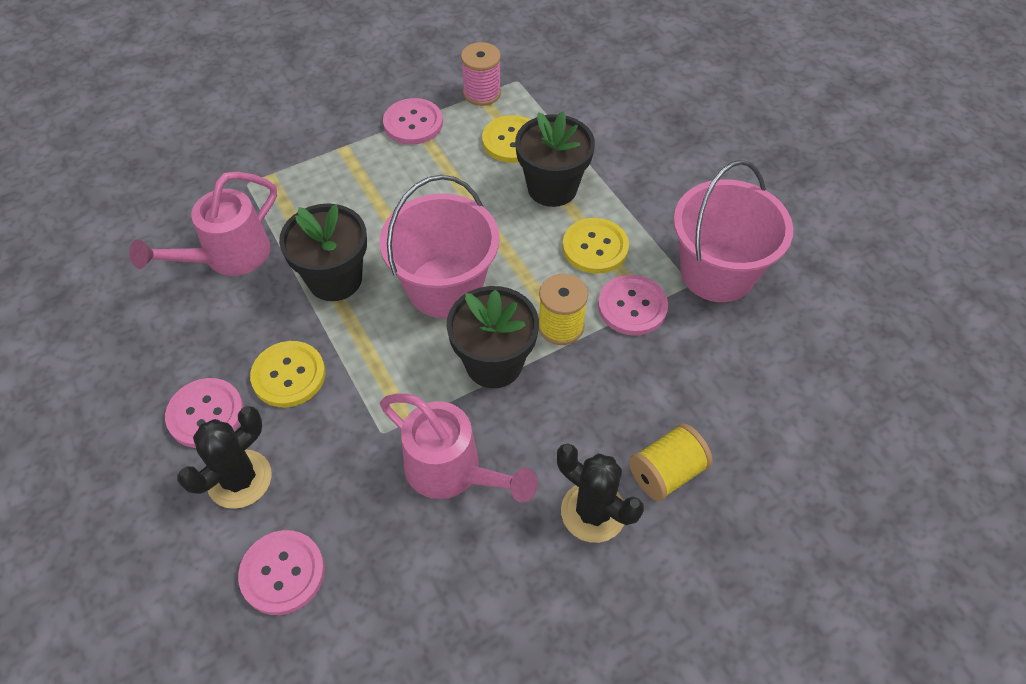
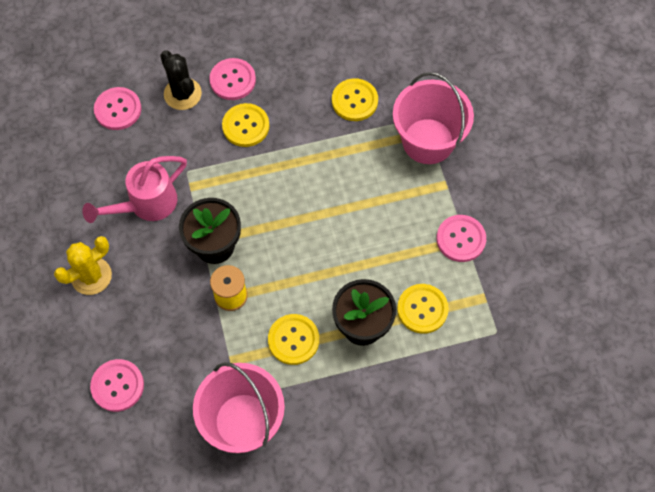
camera: 105 degrees right, 10 degrees up
(228, 256) = (354, 101): pink watering can -> yellow button
(335, 279) = (315, 162): black flower pot -> none
(444, 287) = (287, 228): pink bucket -> pink bucket (428, 141)
(482, 93) = (486, 299): pink spool -> none
(593, 512) = (91, 276): black cactus -> yellow cactus
(632, 306) = (232, 349): pink button -> pink button (117, 386)
(666, 473) = (100, 327): yellow spool -> none

